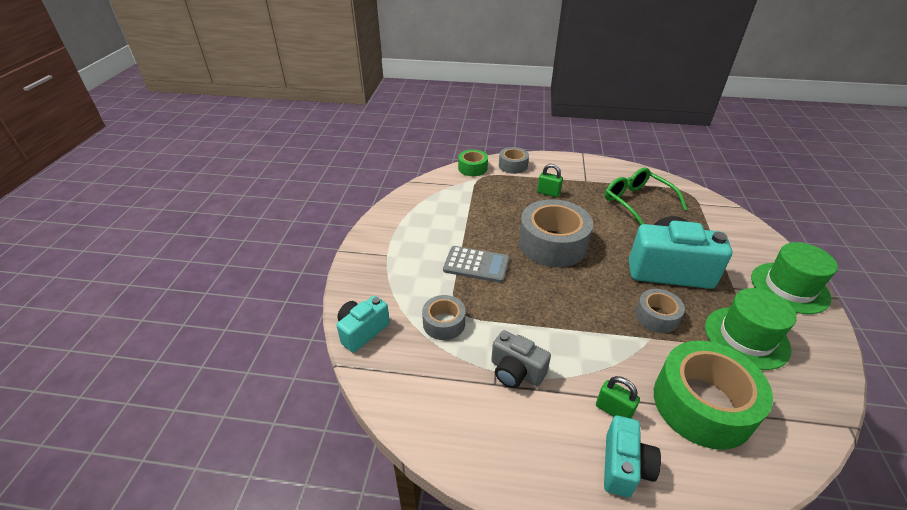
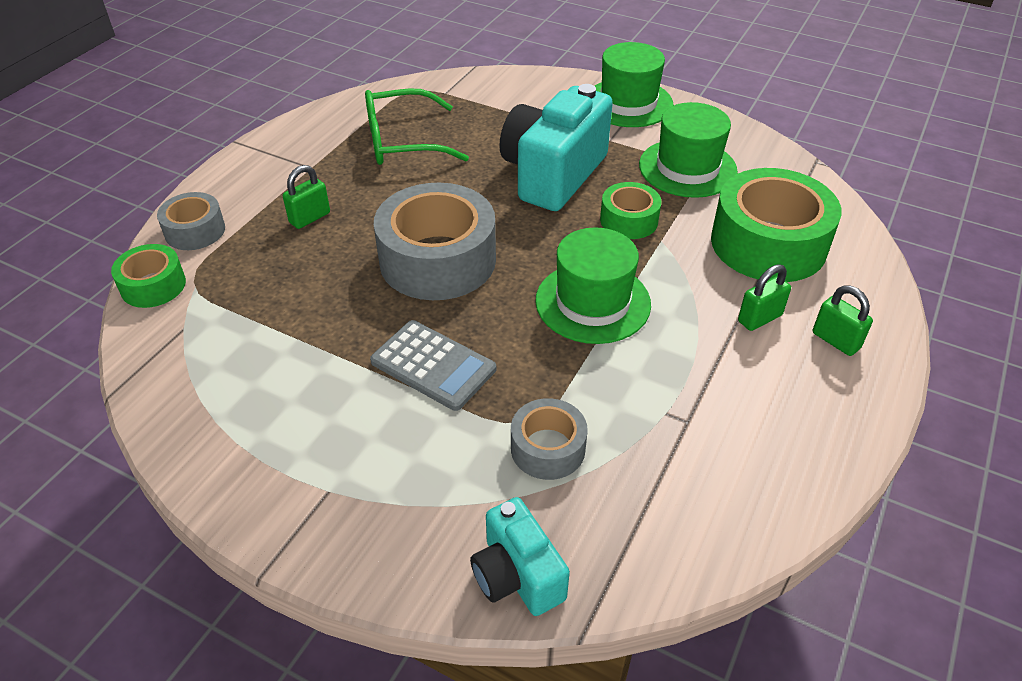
camera: 70 degrees left, 5 degrees up
(476, 265) = (433, 365): grey calculator -> grey calculator turned 90 degrees clockwise
(516, 372) = (674, 390): grey camera -> none
(565, 316) = (593, 302): none -> green hat
(624, 466) = (835, 340): turquoise camera -> green padlock
(656, 316) = (629, 220): grey tape -> green tape

